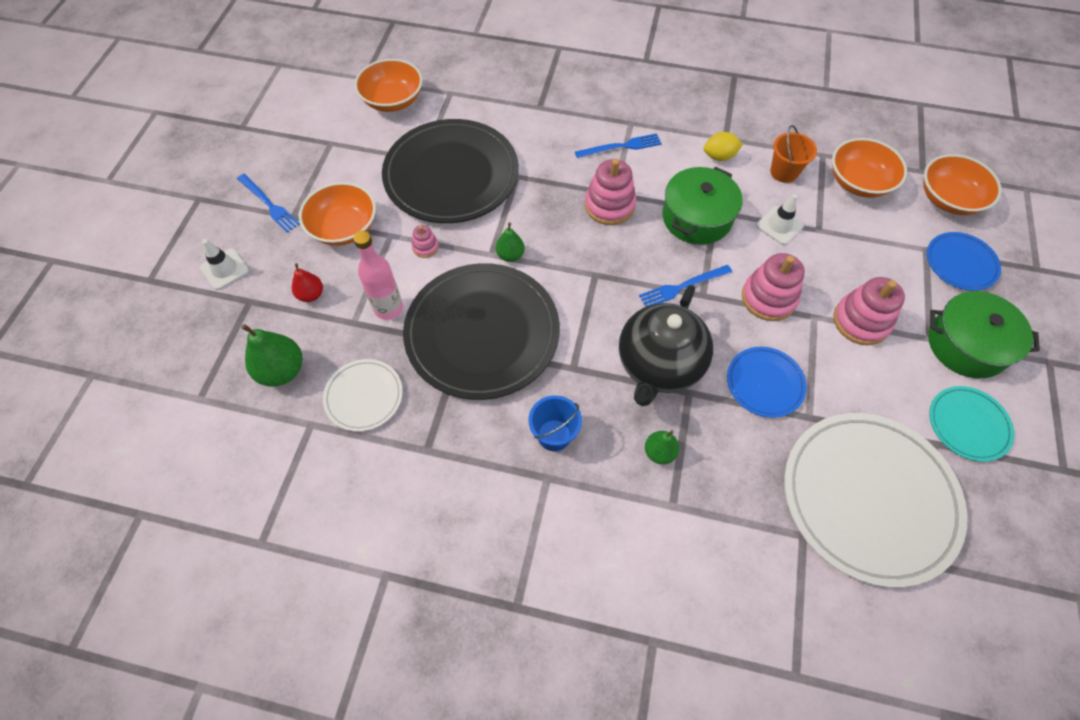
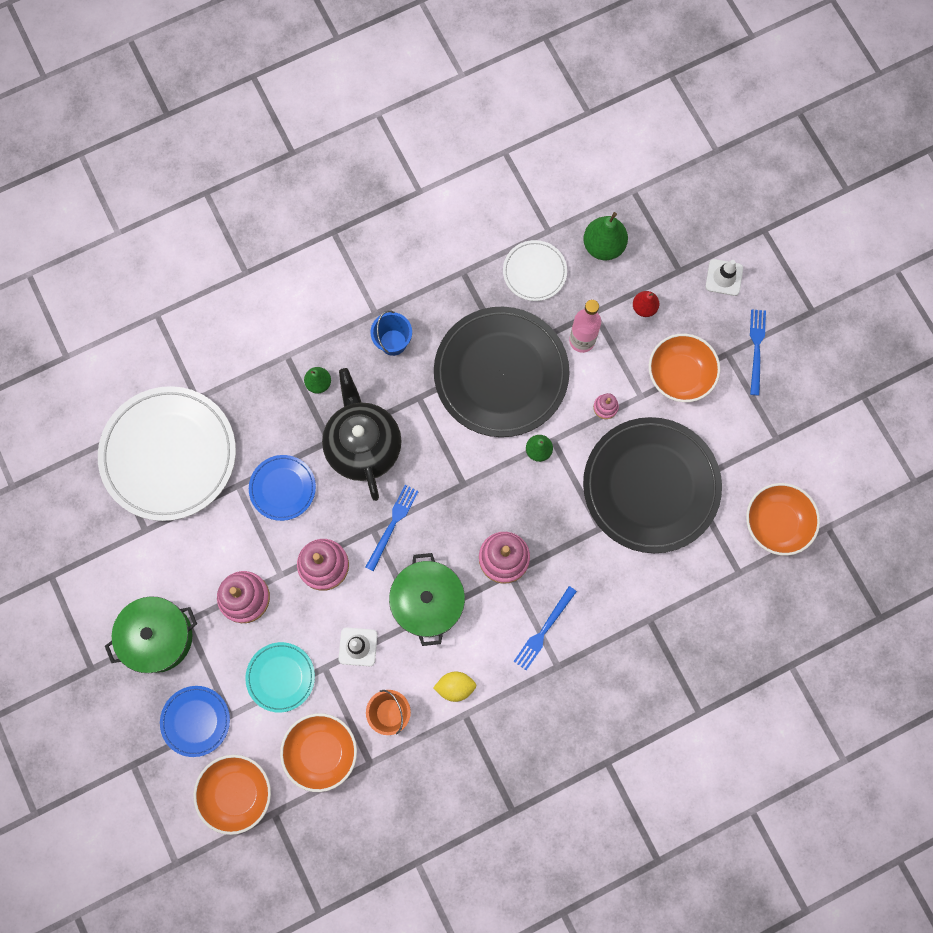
camera: 140 degrees right, 15 degrees up
(269, 204) = (756, 348): blue fork -> blue fork turned 90 degrees clockwise
(719, 156) = (455, 687): yellow lemon -> yellow lemon turned 45 degrees clockwise
(968, 425) = (128, 563): turquoise plate -> turquoise plate (280, 677)

